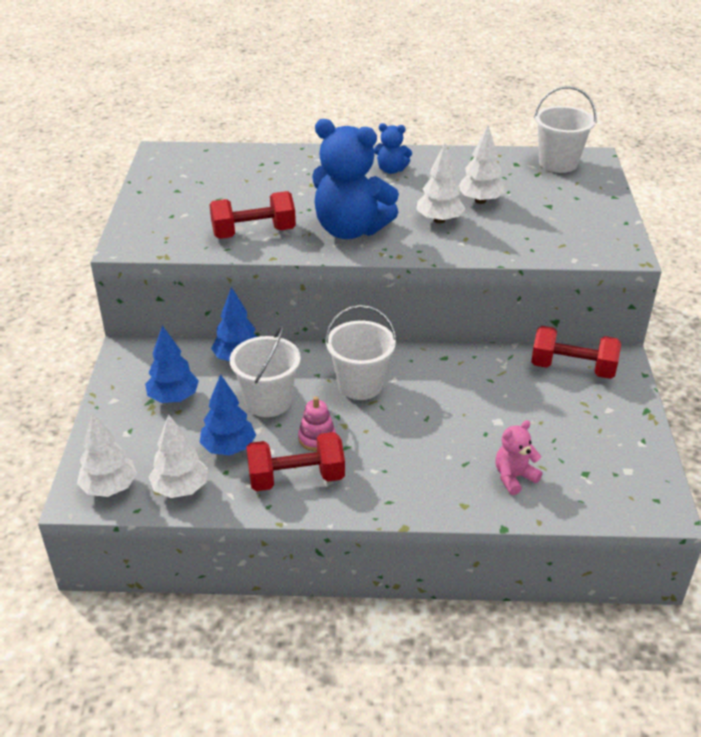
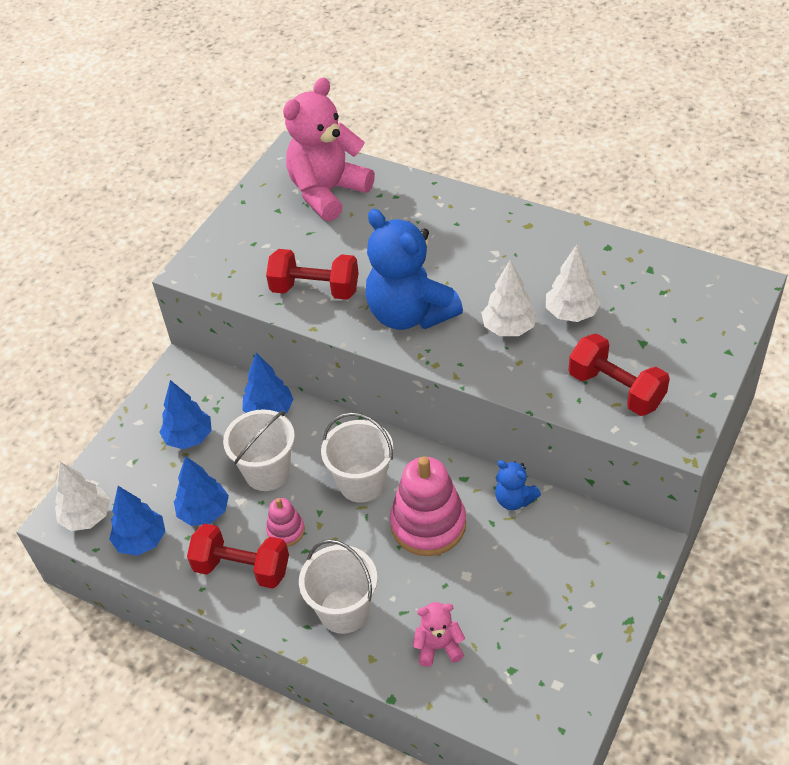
camera: 30 degrees right, 10 degrees up
(180, 488) = (141, 541): white tree -> blue tree
(214, 170) = (328, 192): none -> pink teddy bear
(391, 170) = (506, 241): blue teddy bear -> blue teddy bear (514, 499)
(439, 396) = (428, 524): none -> pink stacking toy
(558, 163) = (699, 282): white bucket -> white bucket (344, 611)
(572, 368) = (587, 539): red dumbbell -> red dumbbell (616, 389)

